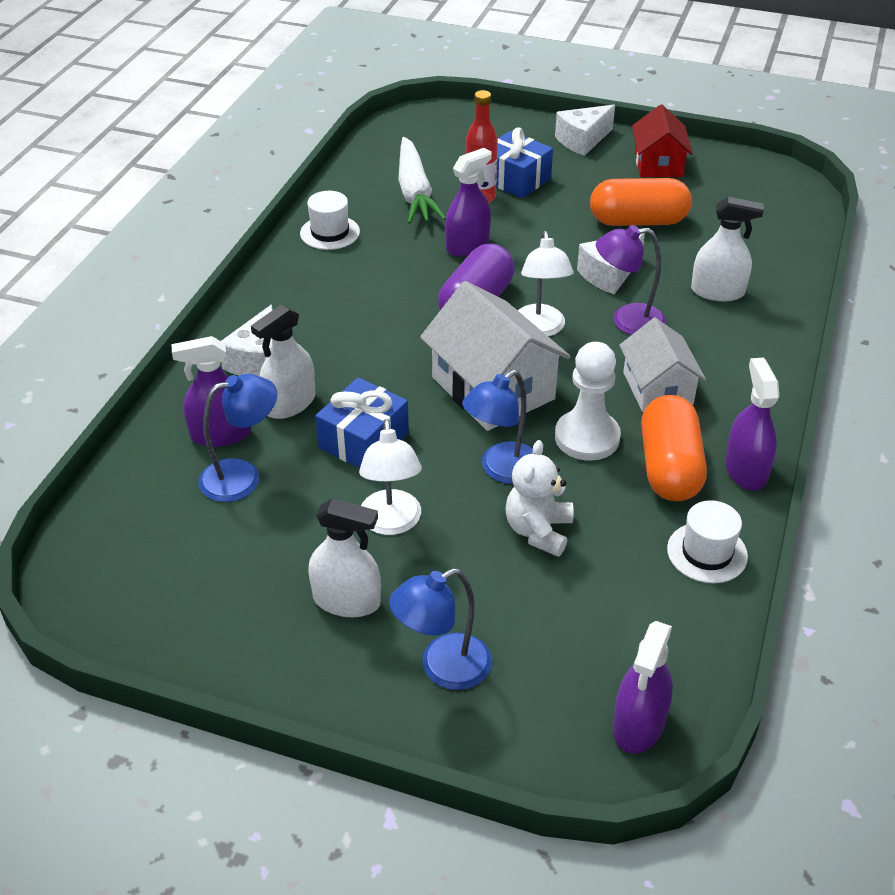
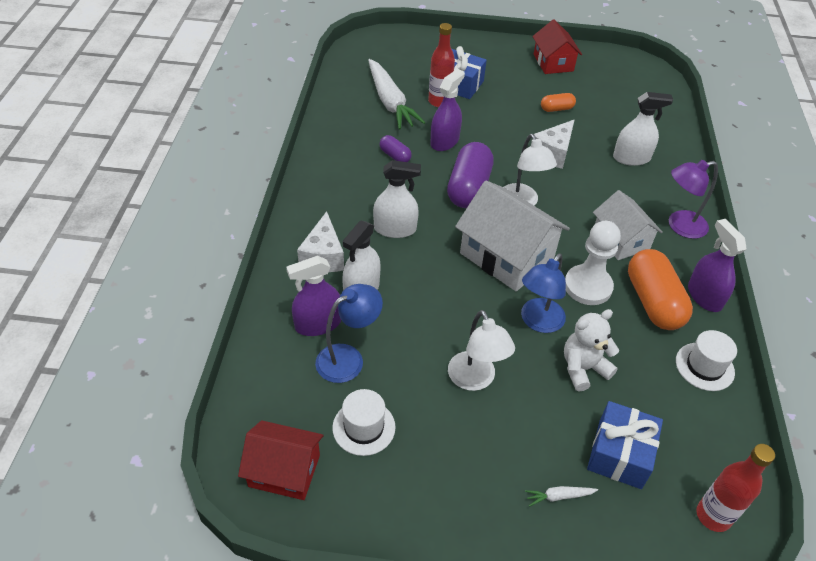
camera: 15 degrees left, 5 degrees up
(118, 585) = (284, 470): none -> red house
(330, 232) = (339, 142): white hat -> white hat (364, 427)
(346, 600) = (466, 452): white spray bottle -> white spray bottle (395, 229)
(364, 440) = (429, 313): blue gift -> blue gift (620, 454)
(395, 256) = (395, 156): none -> purple capsule
(443, 668) = (559, 496): blue lamp -> white carrot
(538, 531) = (583, 368): white teddy bear -> white teddy bear turned 60 degrees clockwise
(582, 140) = (494, 49): white cheese -> none
(627, 321) = (579, 189): purple lamp -> purple lamp (679, 226)
(638, 221) = (556, 109): orange capsule -> orange capsule, size x0.50
(639, 724) = (713, 516): purple spray bottle -> red bottle

